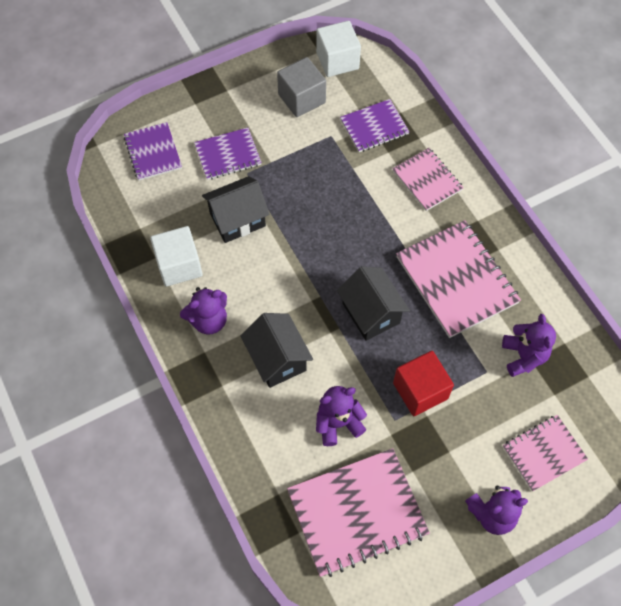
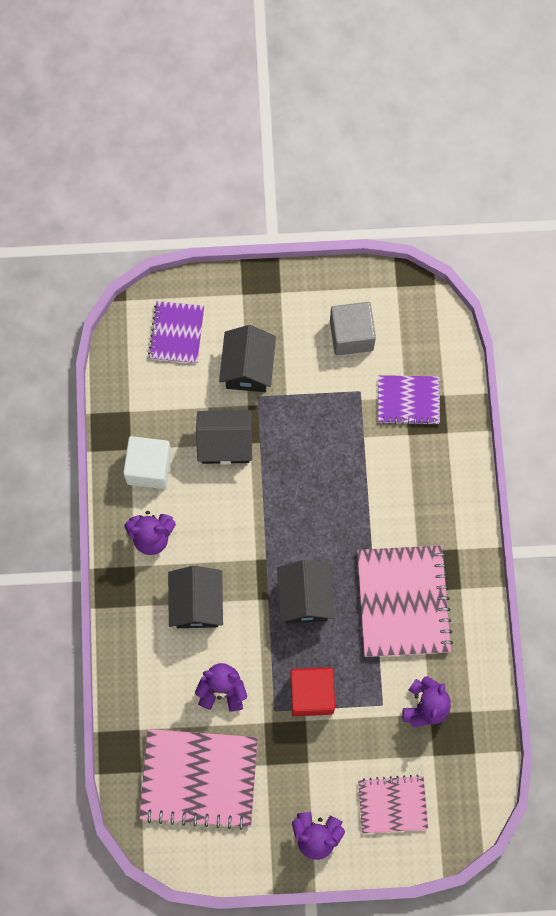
camera: 25 degrees right, 10 degrees up
(228, 155) = (248, 368): purple notebook -> black house
(337, 60) = (409, 306): white cube -> none
(427, 180) = (430, 484): pink notebook -> none

